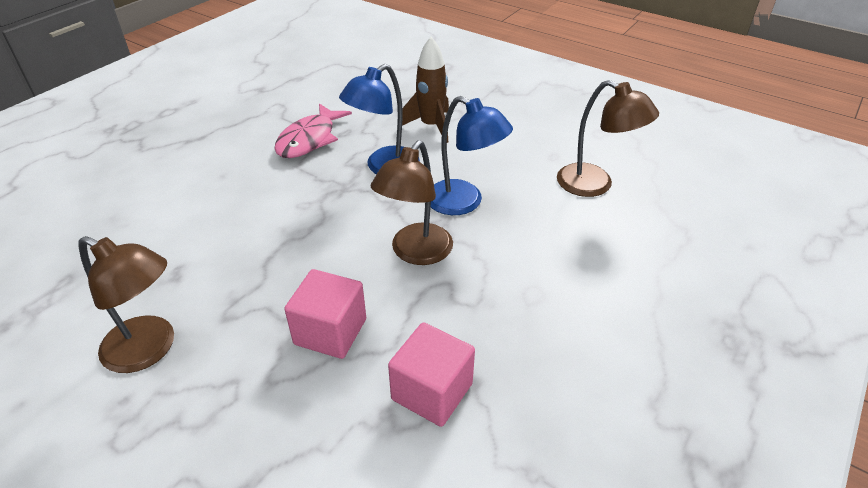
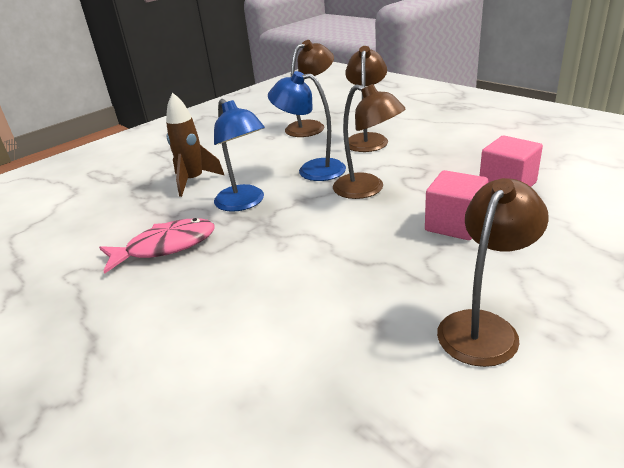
camera: 75 degrees left, 10 degrees down
(309, 139) = (165, 247): pink fish -> pink fish turned 60 degrees counterclockwise
(464, 203) = (312, 170): blue lamp -> blue lamp turned 120 degrees counterclockwise
(564, 241) = (367, 139): none -> brown lamp

